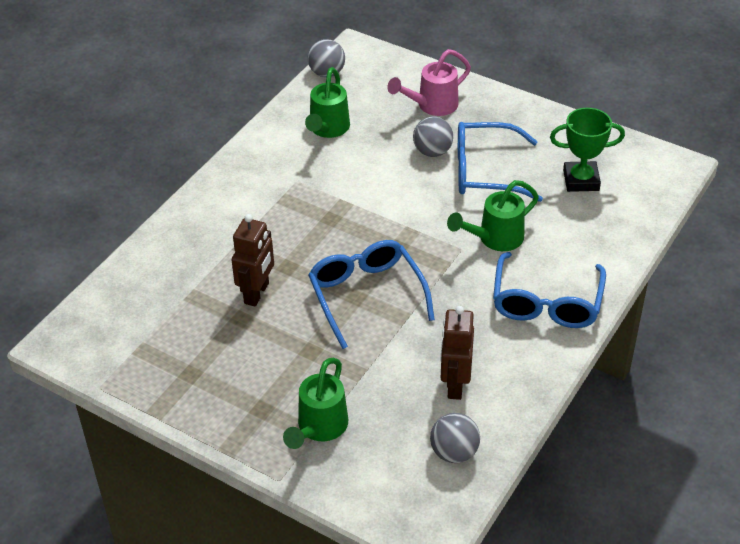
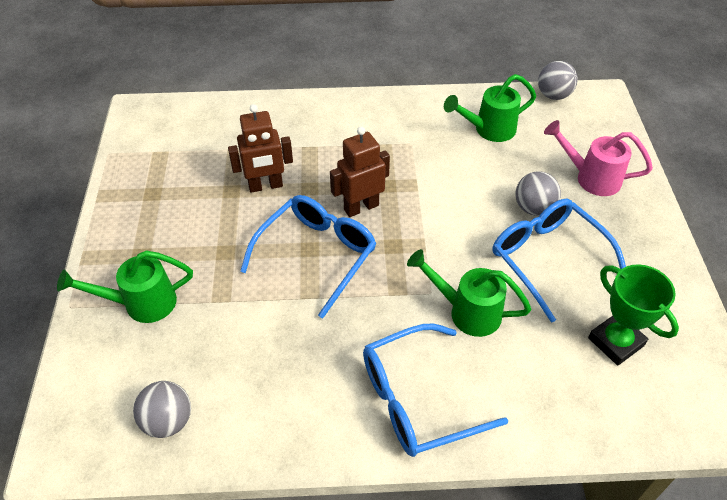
camera: 55 degrees right, 5 degrees up
(455, 385) = (254, 377): brown robot -> brown robot (361, 207)

